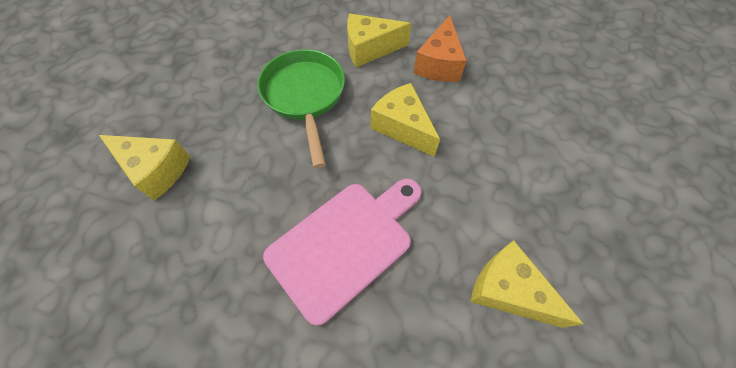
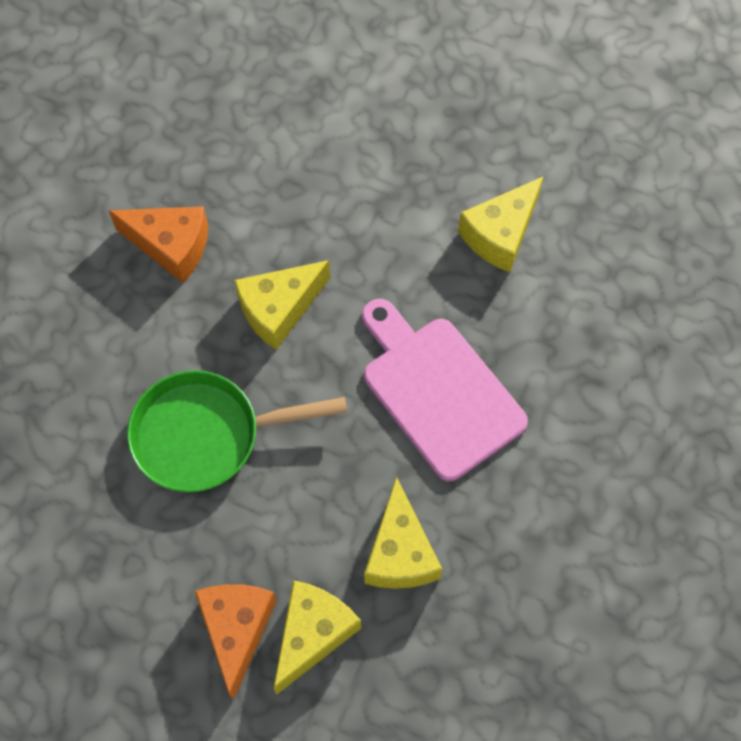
camera: 85 degrees left, 5 degrees up
(169, 126) = (237, 630): none -> orange cheese
(370, 49) = (123, 338): yellow cheese -> yellow cheese (400, 552)

